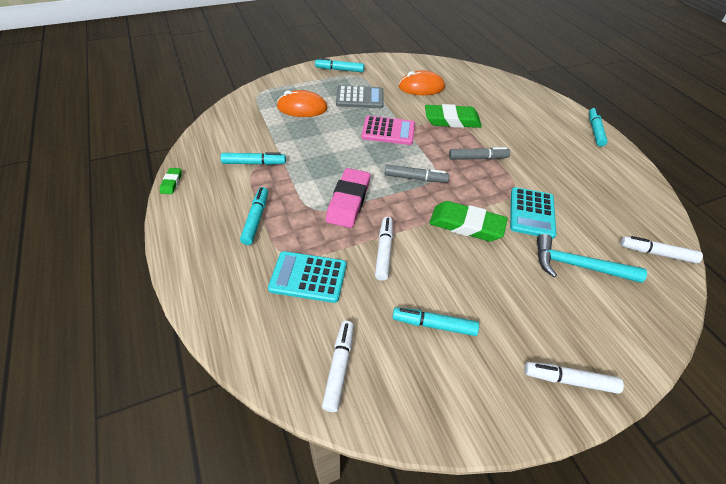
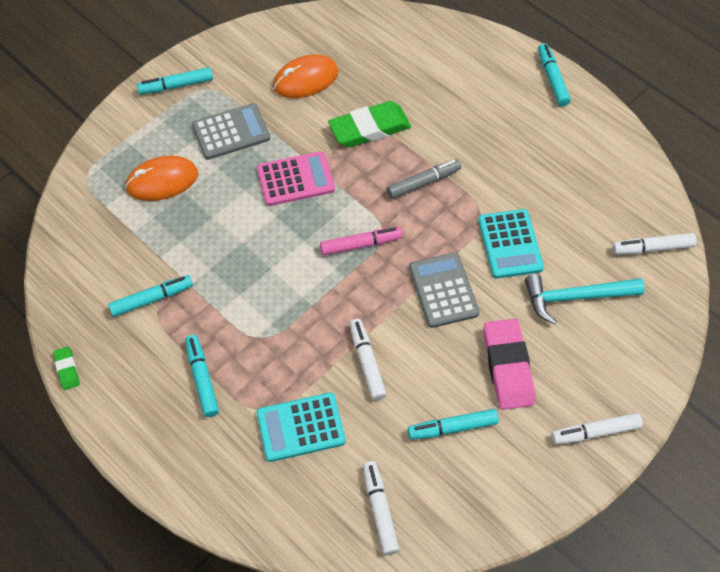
camera: 20 degrees left, 10 degrees up
(348, 201) = (296, 310): pink eraser -> pink eraser (507, 367)
(415, 178) = (361, 245): grey marker -> pink marker
(466, 225) = (443, 290): green eraser -> grey calculator

